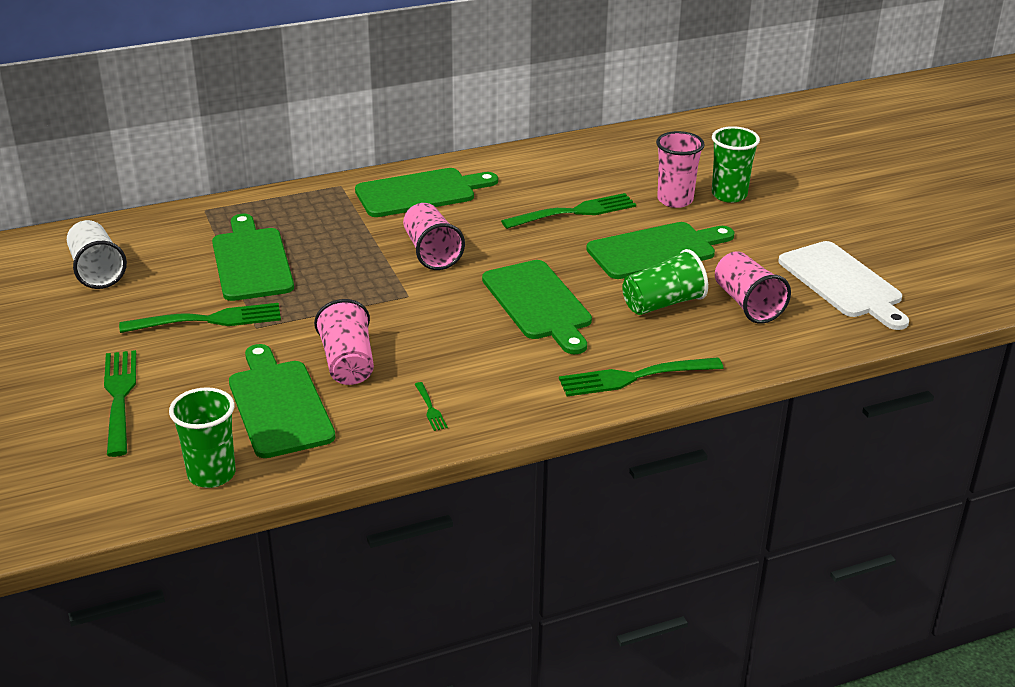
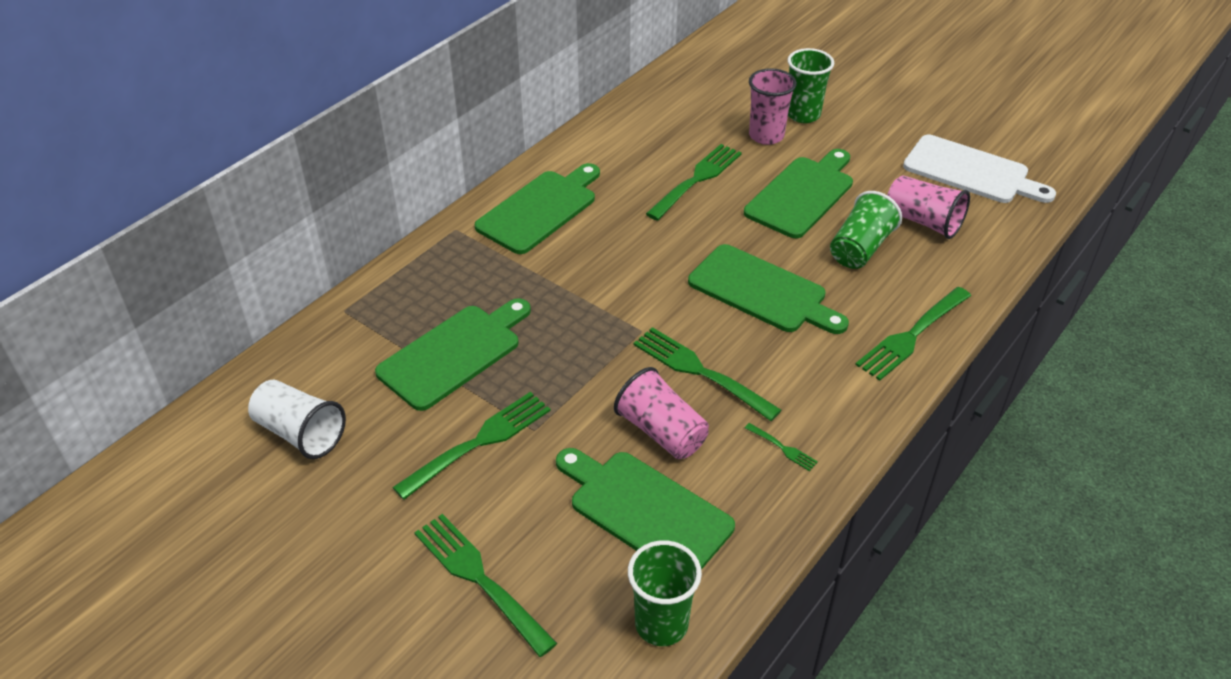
camera: 30 degrees left, 10 degrees up
(251, 261) = (454, 354): green cutting board -> green cutting board turned 90 degrees clockwise
(424, 338) = (701, 372): none -> green fork
(431, 252) = (615, 273): pink cup -> none

